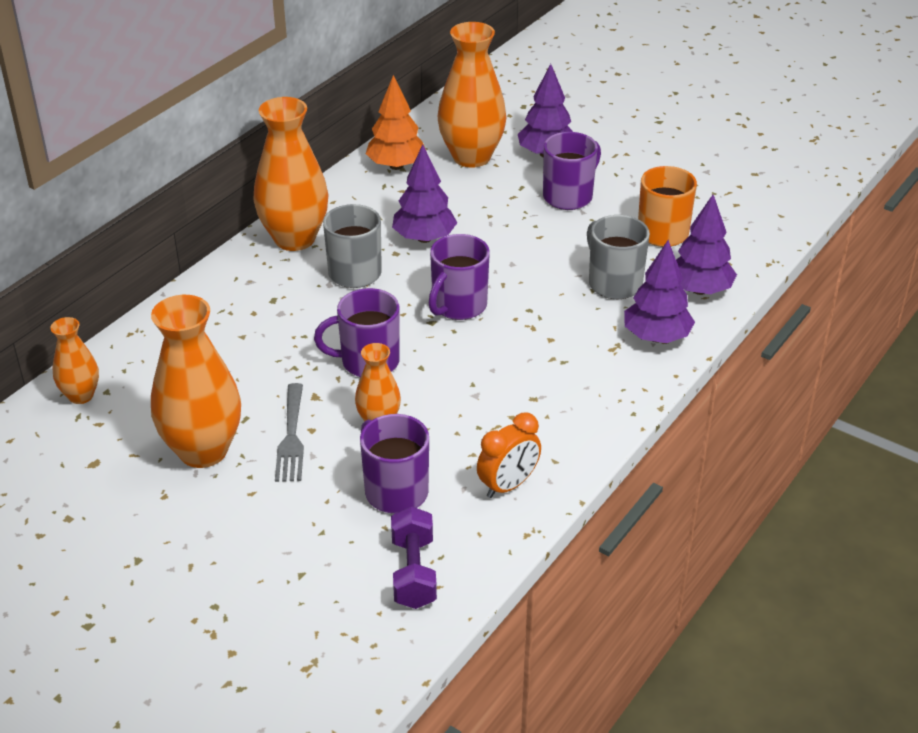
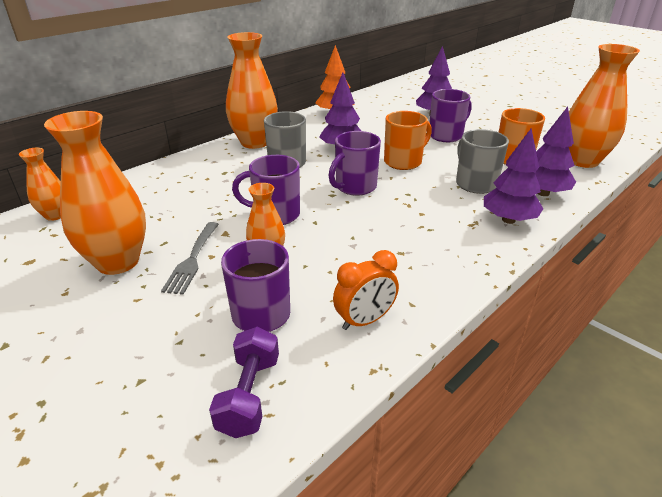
camera: 10 degrees right, 5 degrees down
(471, 157) = (384, 113): orange vase -> orange vase (582, 161)
(515, 254) = (404, 162): none -> orange mug

